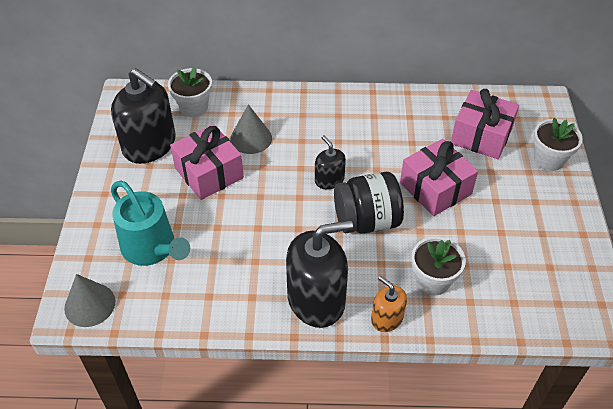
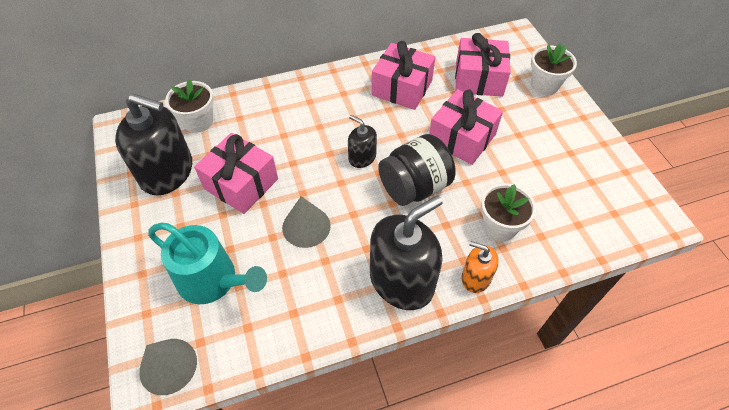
camera: 20 degrees left, 5 degrees up
(251, 138) = (269, 137): grey cone -> grey cone (306, 226)
(398, 125) = (402, 88): none -> pink gift

